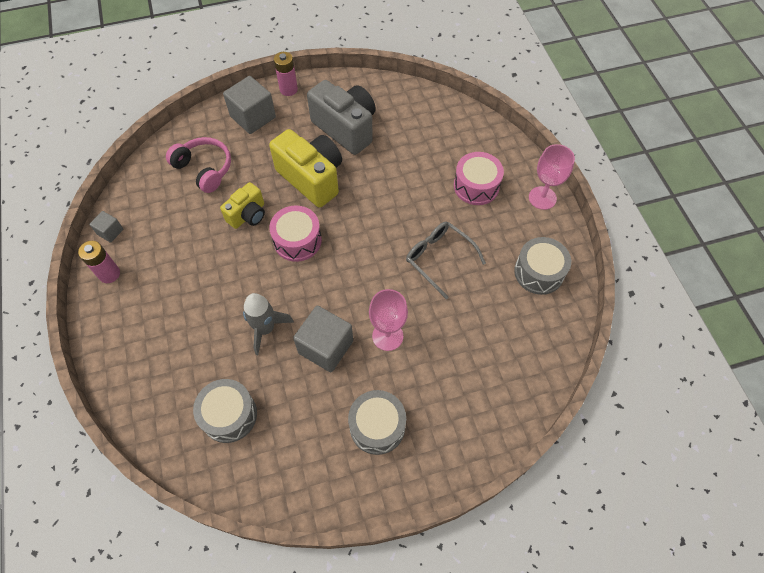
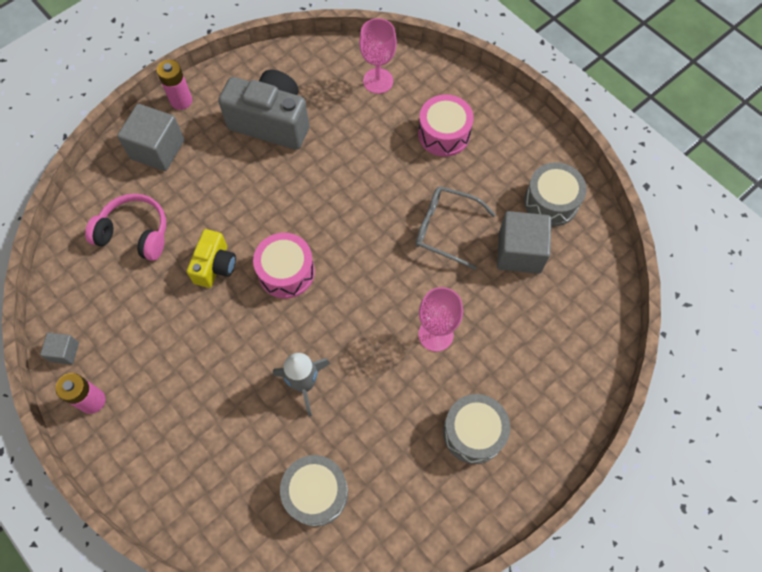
camera: 25 degrees left, 5 degrees up
(312, 178) = (264, 195): yellow camera -> none
(325, 347) = (378, 374): grey cube -> grey cube (519, 252)
(542, 198) = (516, 120): pink goblet -> pink goblet (378, 81)

